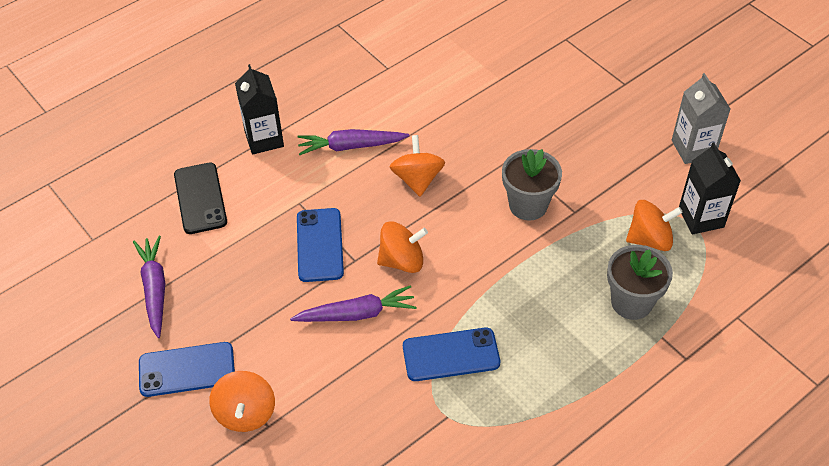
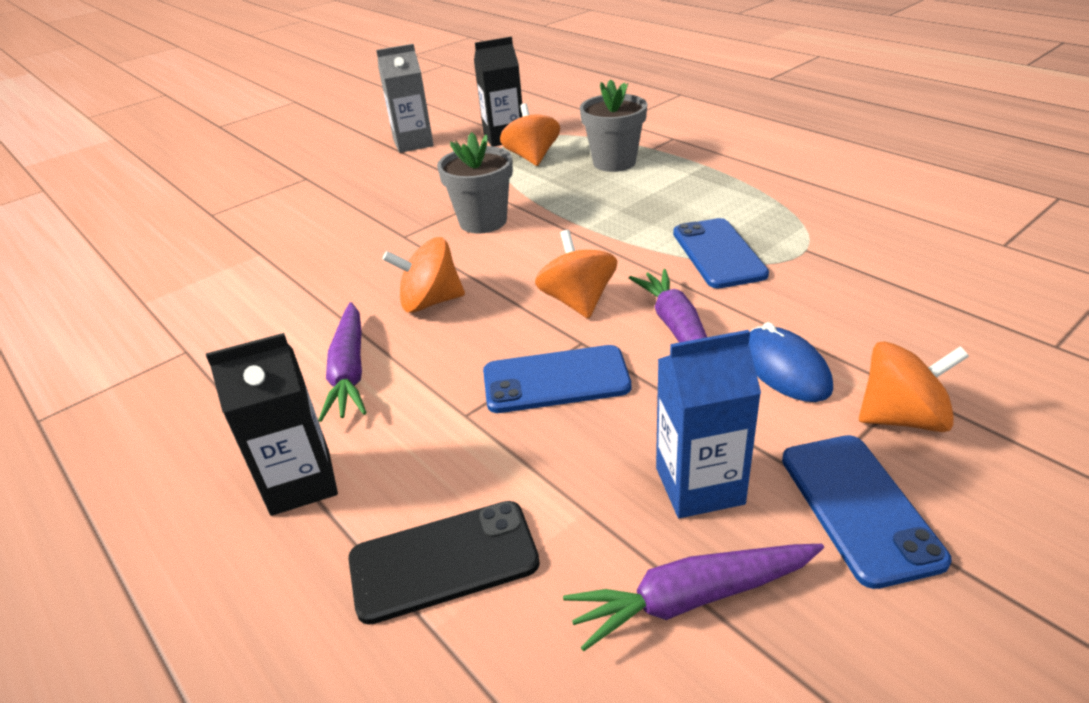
camera: 90 degrees left, 15 degrees down
(219, 303) = (699, 486): none -> blue carton
(303, 364) = (784, 369): none -> blue mouse

